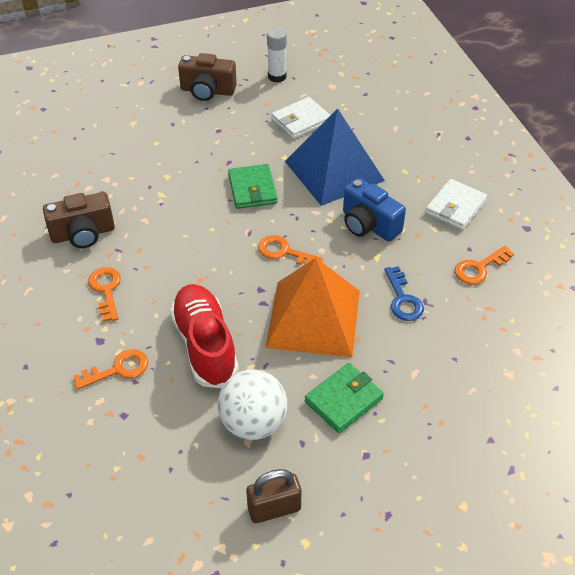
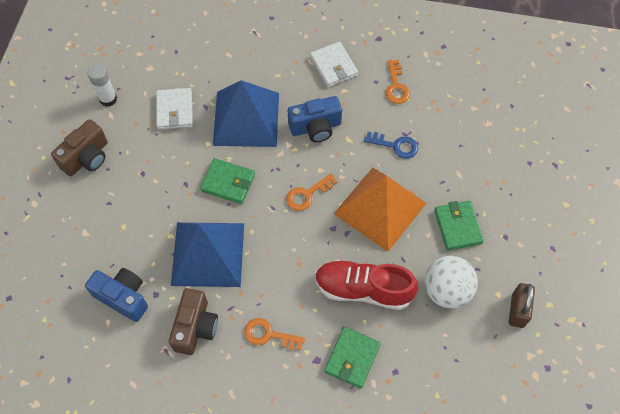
camera: 60 degrees left, 15 degrees up
(84, 174) = (123, 297): none -> blue camera
(118, 369) = (352, 358): orange key -> green wallet
(165, 209) = (208, 254): none -> blue pyramid

